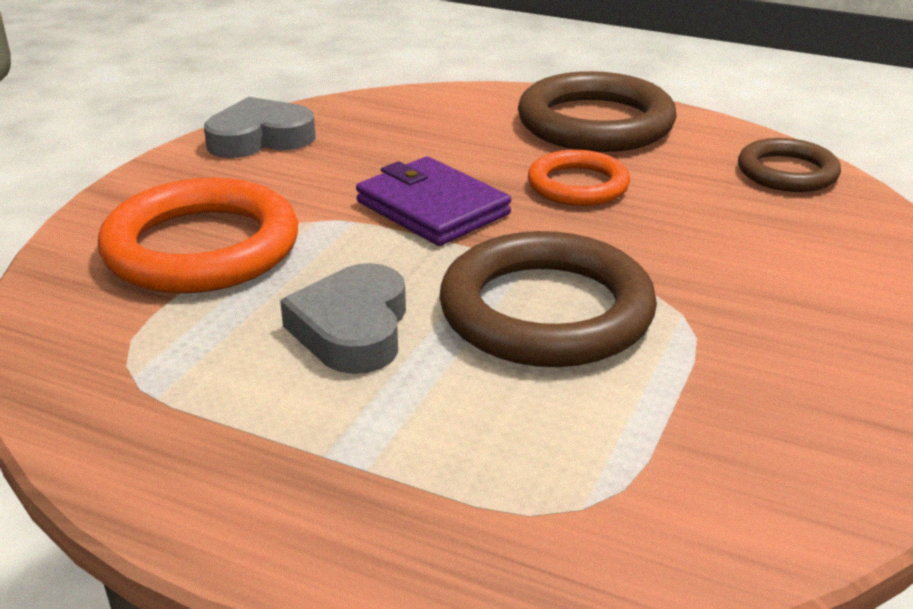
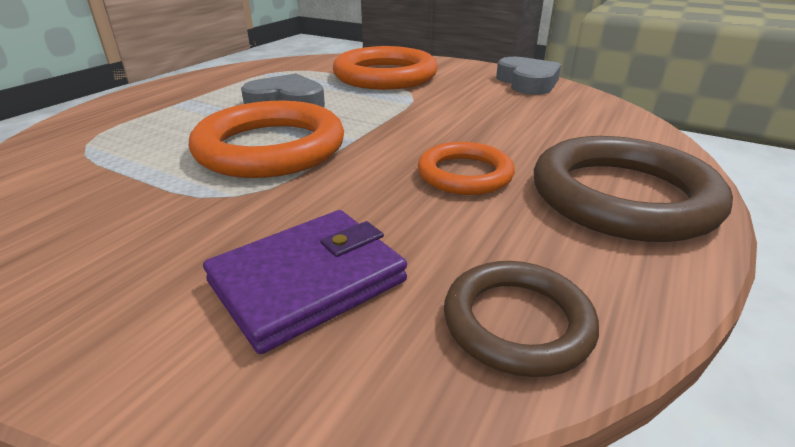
camera: 95 degrees right, 0 degrees up
(432, 208) = (424, 122): purple wallet -> purple wallet (307, 281)
(546, 311) = (270, 148): brown ring -> orange ring

